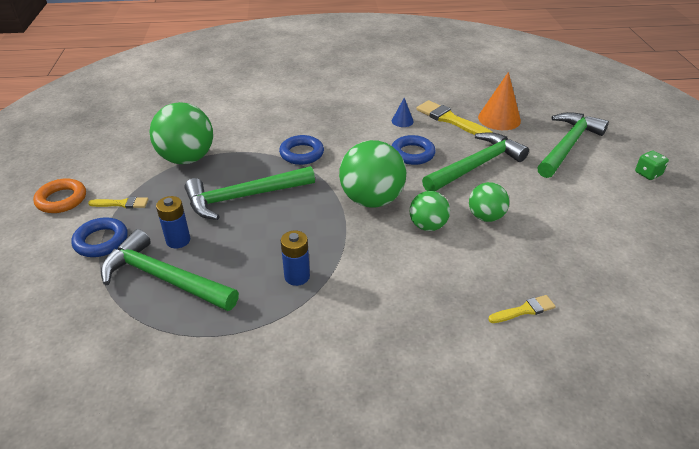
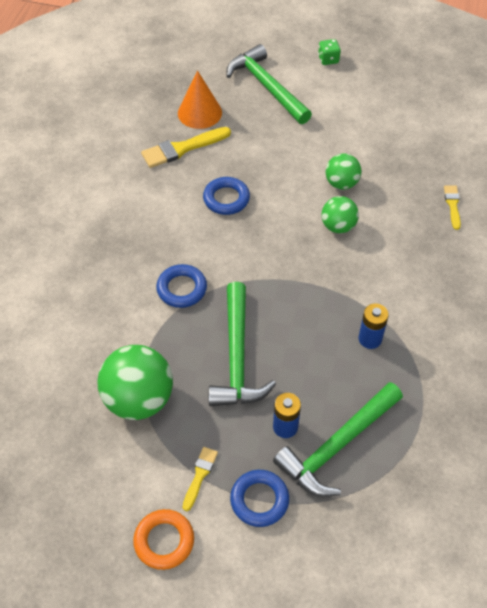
camera: 70 degrees left, 15 degrees up
(371, 200) = (285, 254): green ball -> none
(402, 121) = (163, 186): blue cone -> none
(476, 166) = (267, 160): green hammer -> none

